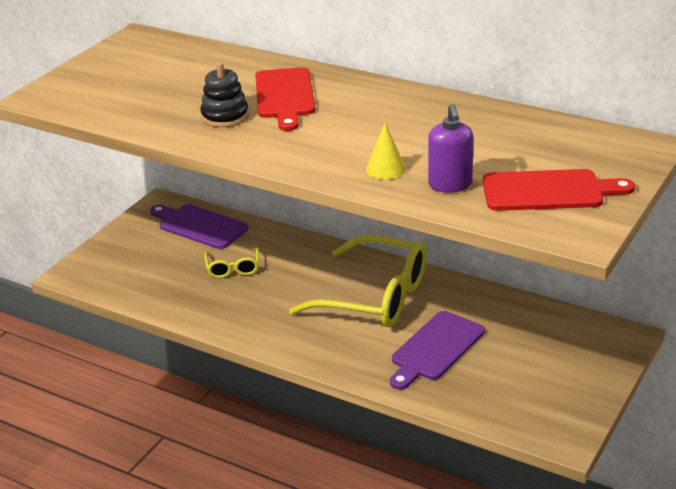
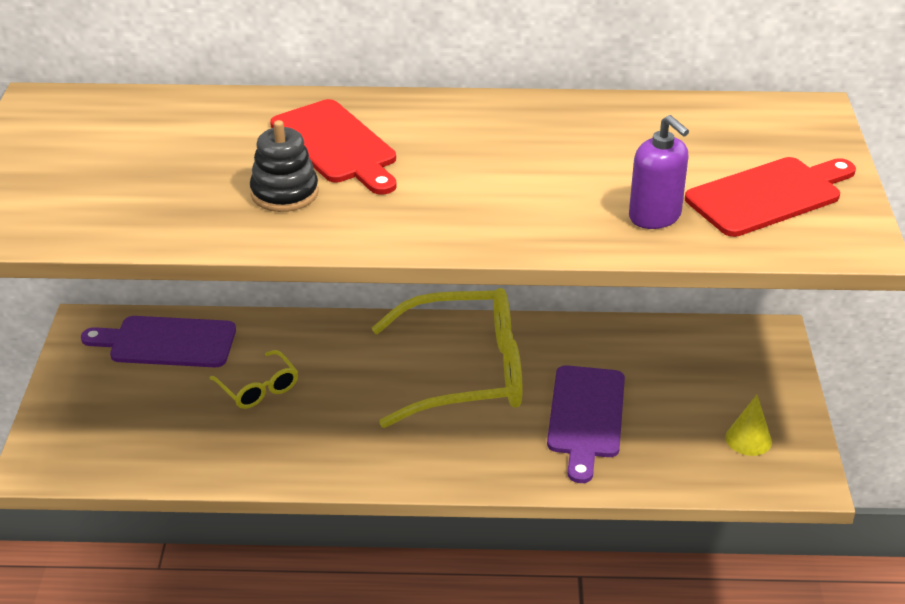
camera: 30 degrees left, 5 degrees up
(386, 169) = (561, 215): yellow cone -> yellow cone (748, 439)

